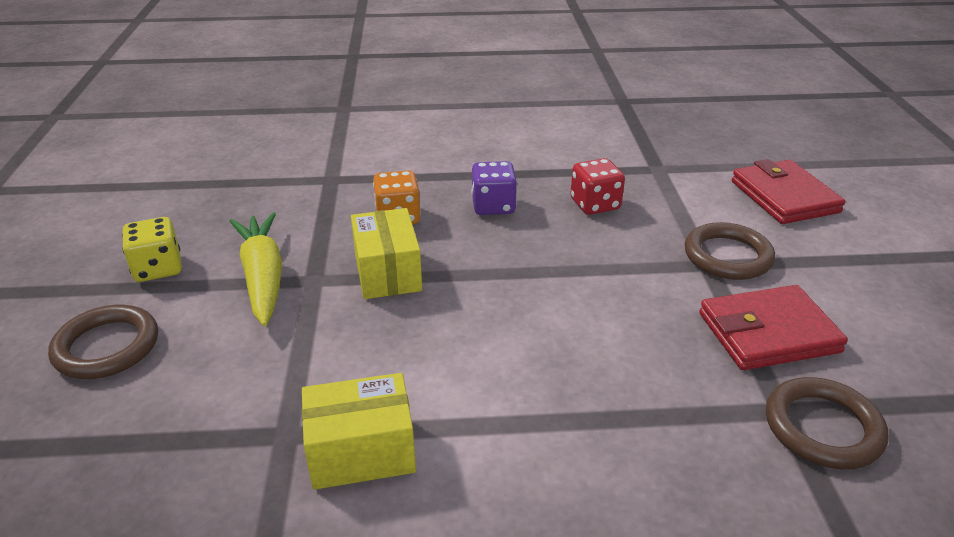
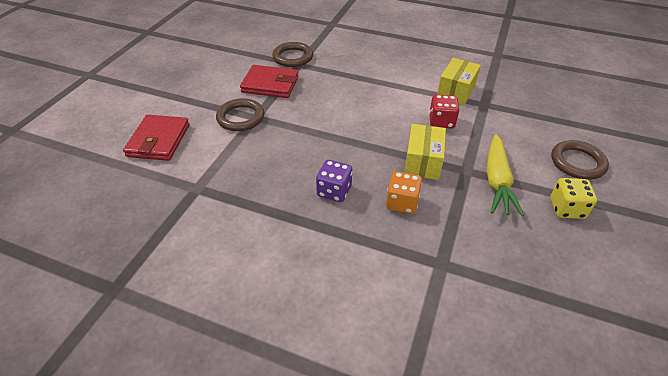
camera: 155 degrees left, 10 degrees up
(361, 451) = (456, 91): yellow box -> yellow box turned 75 degrees counterclockwise
(595, 204) = (270, 171): red dice -> red dice (441, 122)

